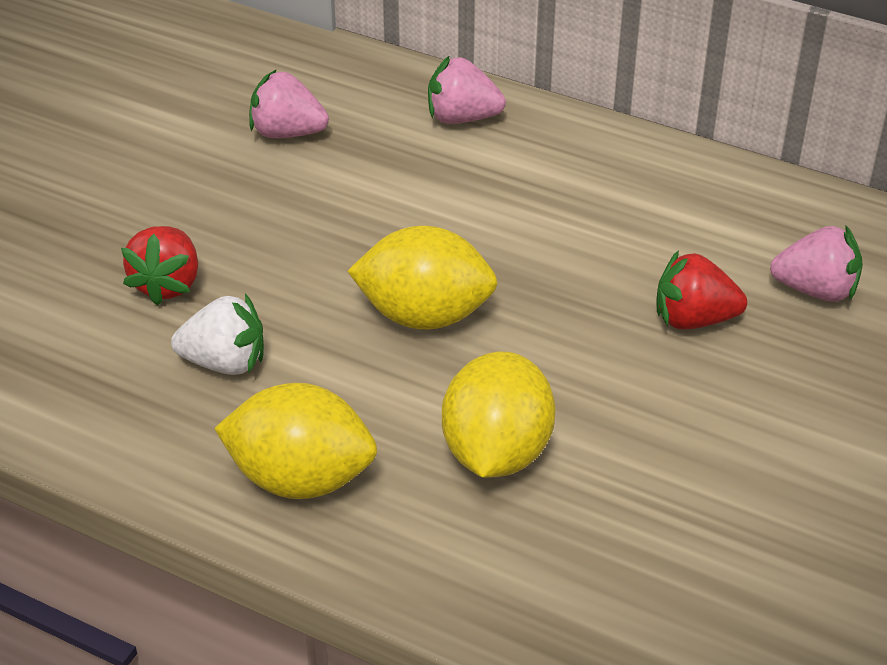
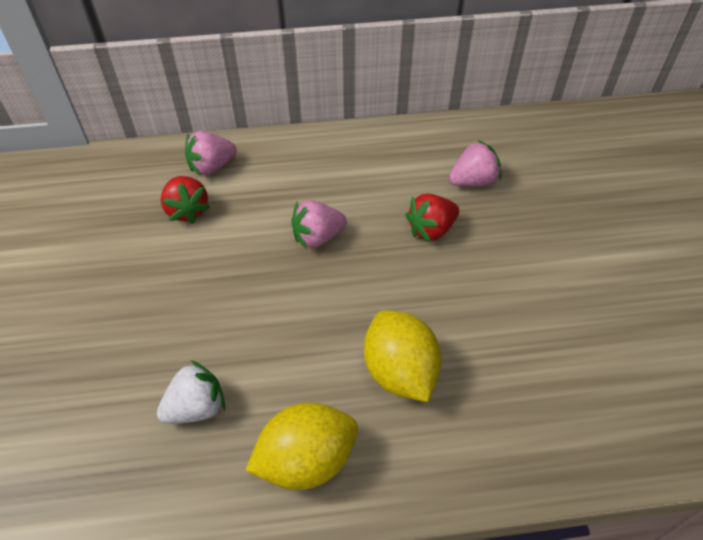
camera: 35 degrees left, 10 degrees up
(168, 284) = (115, 372): red strawberry -> red strawberry (187, 210)
(287, 133) = (112, 226): pink strawberry -> pink strawberry (317, 237)
(424, 315) = (290, 305): yellow lemon -> none

